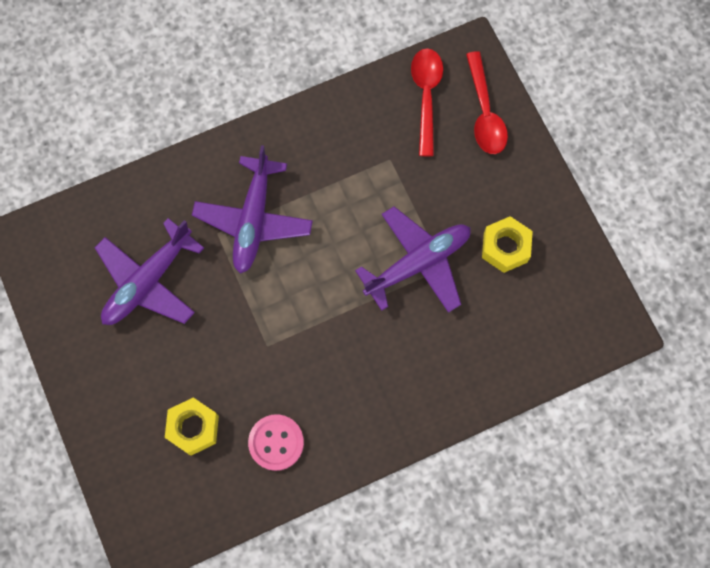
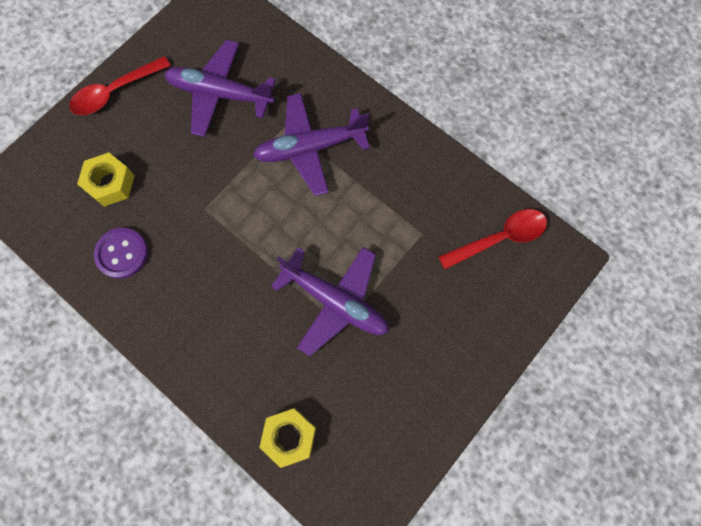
camera: 65 degrees right, 0 degrees up
(276, 442) = (122, 253): pink button -> purple button
(484, 112) = (512, 297): red spoon -> red spoon (115, 92)
(505, 247) = (388, 375): yellow nut -> yellow nut (289, 436)

